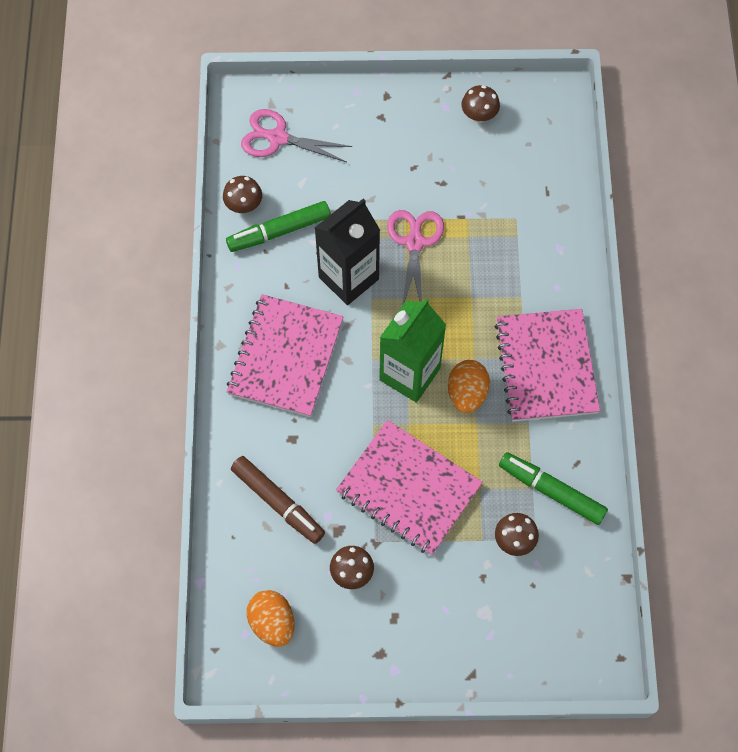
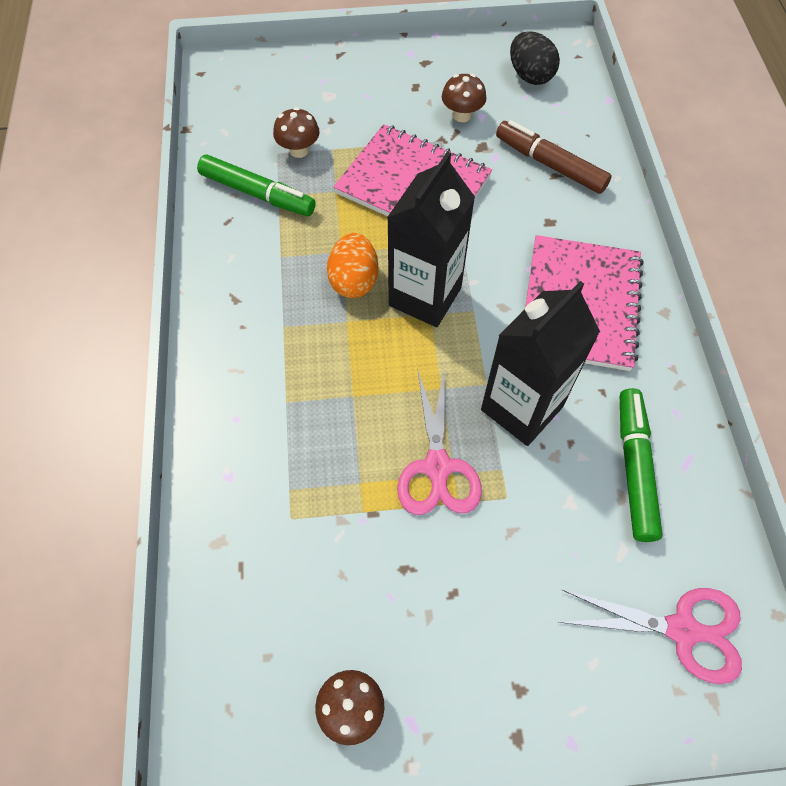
camera: 175 degrees right, 5 degrees down
(244, 205) = (697, 504): brown mushroom -> none
(272, 622) = (530, 76): orange egg -> black egg
(279, 231) = (634, 468): green marker -> green marker turned 60 degrees counterclockwise
(409, 374) = (425, 296): green carton -> black carton
(546, 366) = (256, 317): pink notebook -> none

